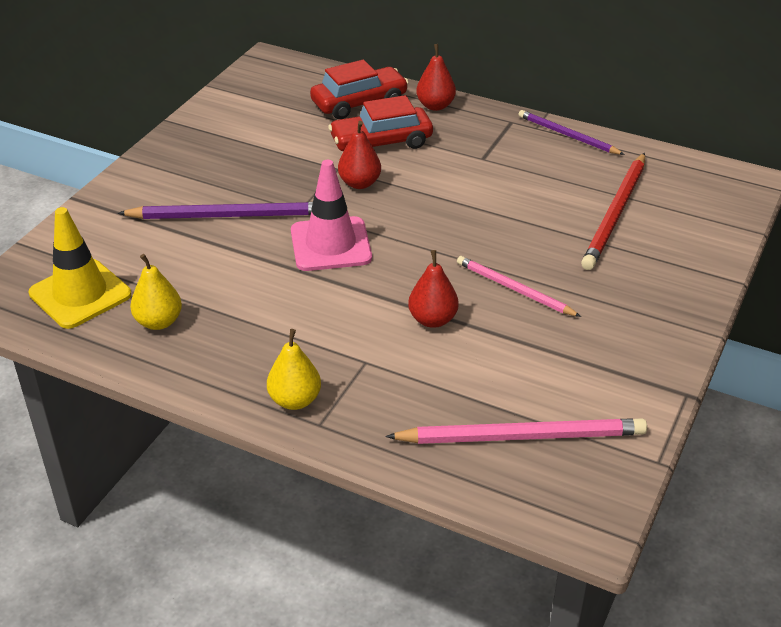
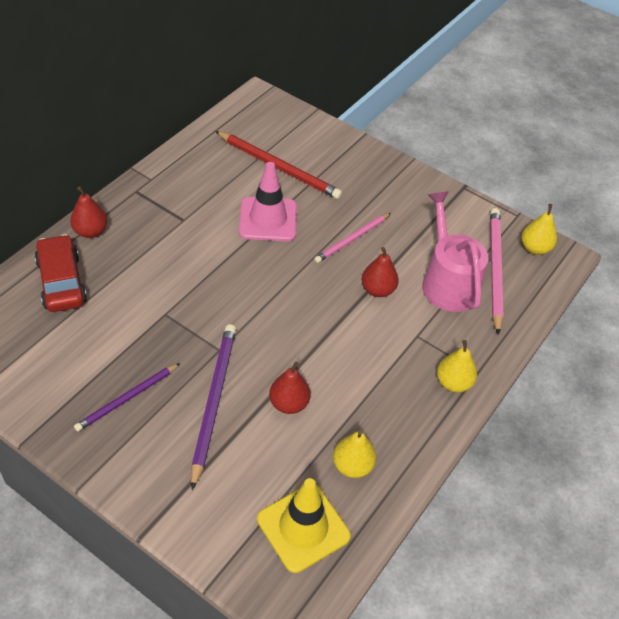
camera: 85 degrees left, 10 degrees up
(330, 244) = (274, 335): pink traffic cone -> pink traffic cone (268, 219)
(359, 183) = (193, 303): red pear -> red pear (289, 403)
(381, 142) = (135, 278): red car -> none
(474, 386) = (447, 282): none -> pink watering can
(567, 135) = (169, 165): purple pencil -> purple pencil (127, 399)
(591, 485) = (535, 248): none -> yellow pear

